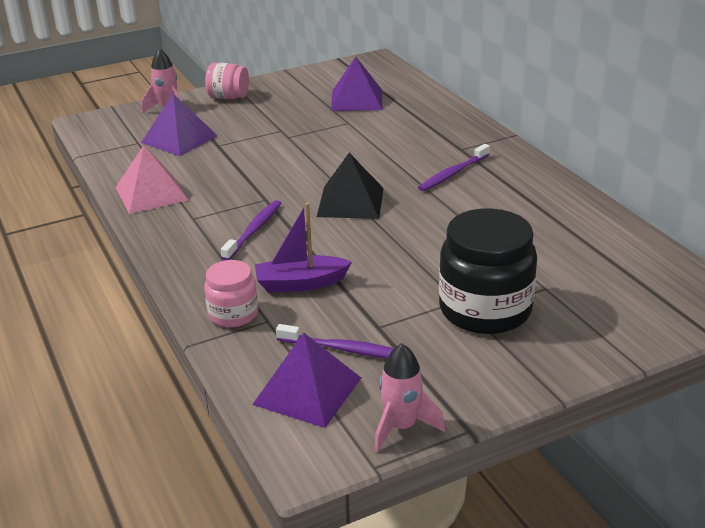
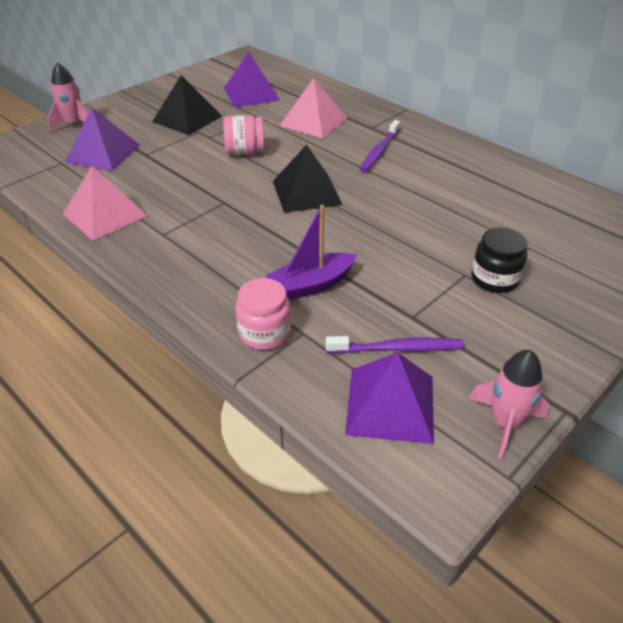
camera: 20 degrees left, 10 degrees up
(228, 97) = (129, 105): pink jar -> pink jar (245, 152)
(254, 230) = (232, 236): purple toothbrush -> none
(277, 116) = (187, 118): none -> black pyramid
(403, 135) = (313, 122): none -> pink pyramid
(485, 310) = (494, 279): black jar -> black jar, size x0.55

